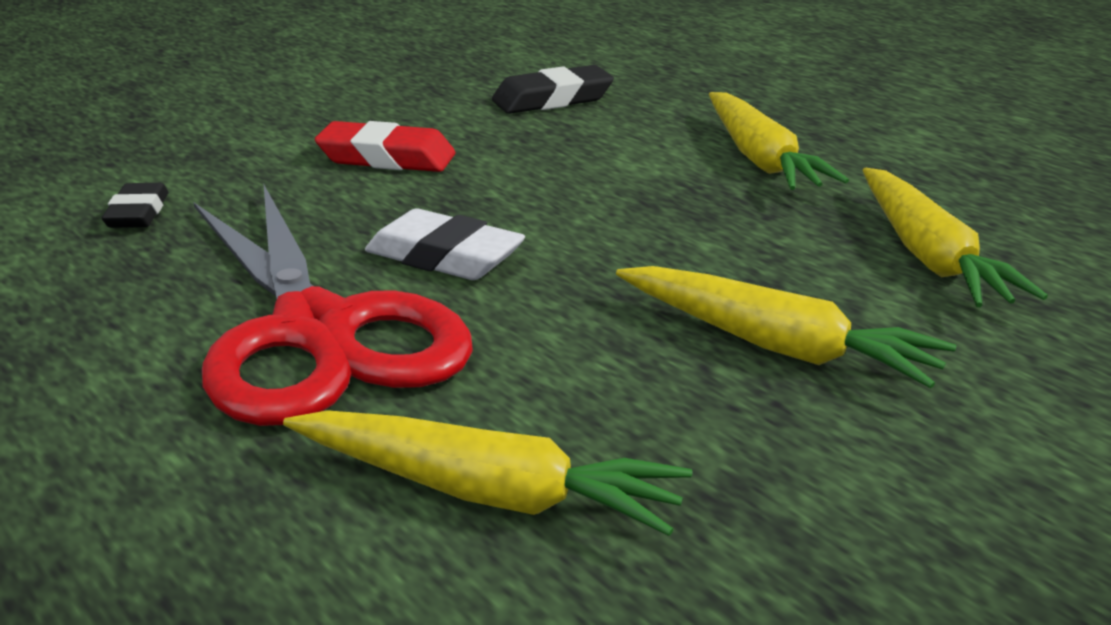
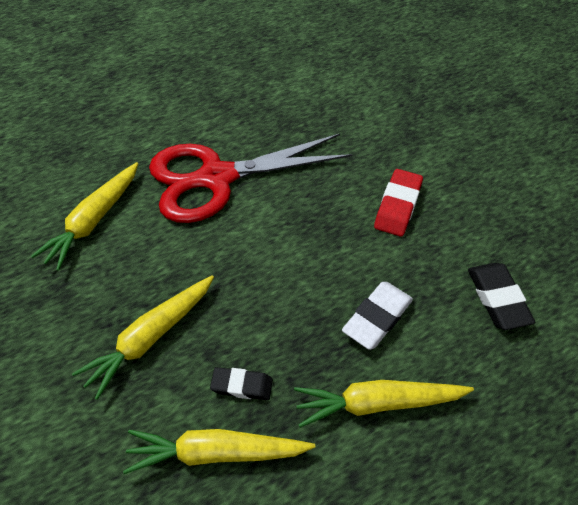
camera: 100 degrees right, 25 degrees up
(137, 213) = (340, 119): black eraser -> black eraser (242, 385)
(444, 257) = (271, 222): white eraser -> white eraser (377, 318)

